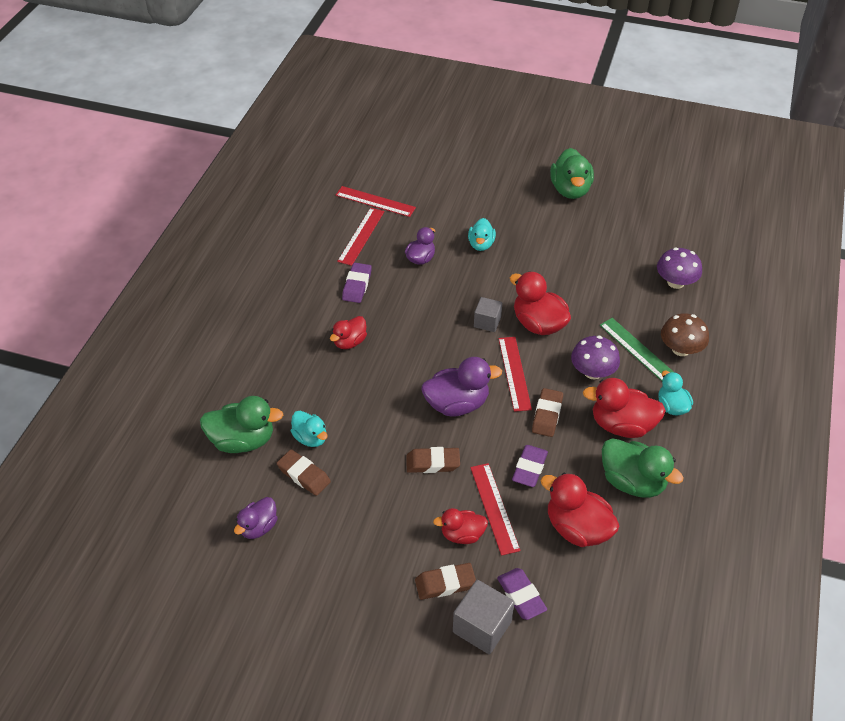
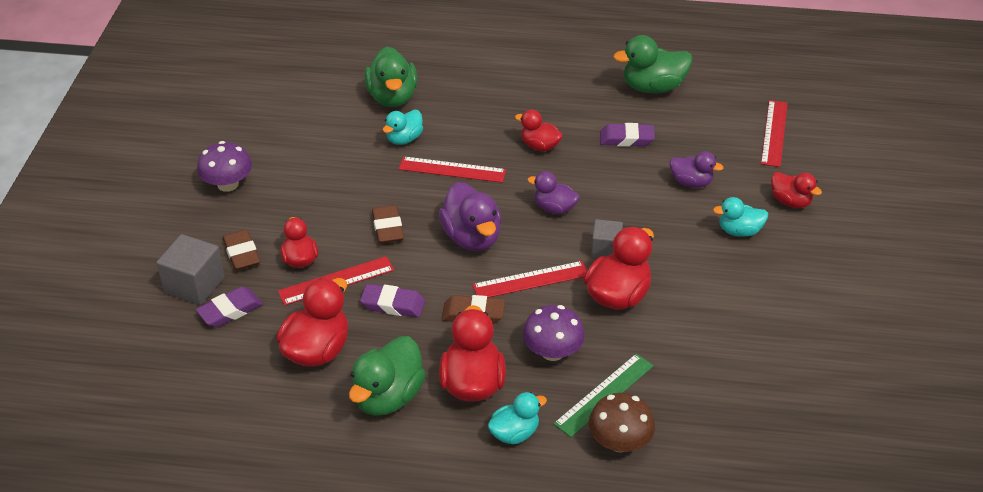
camera: 80 degrees right, 5 degrees down
(258, 527) = (295, 124): purple duck -> purple duck (554, 208)
(304, 475) = (358, 142): brown eraser -> none
(361, 236) = (708, 130): red ruler -> red ruler (452, 169)
(455, 211) = (790, 201): none -> red duck
(570, 190) = (893, 309): green duck -> green duck (653, 87)
(675, 282) = (750, 434): purple mushroom -> purple mushroom (228, 184)

